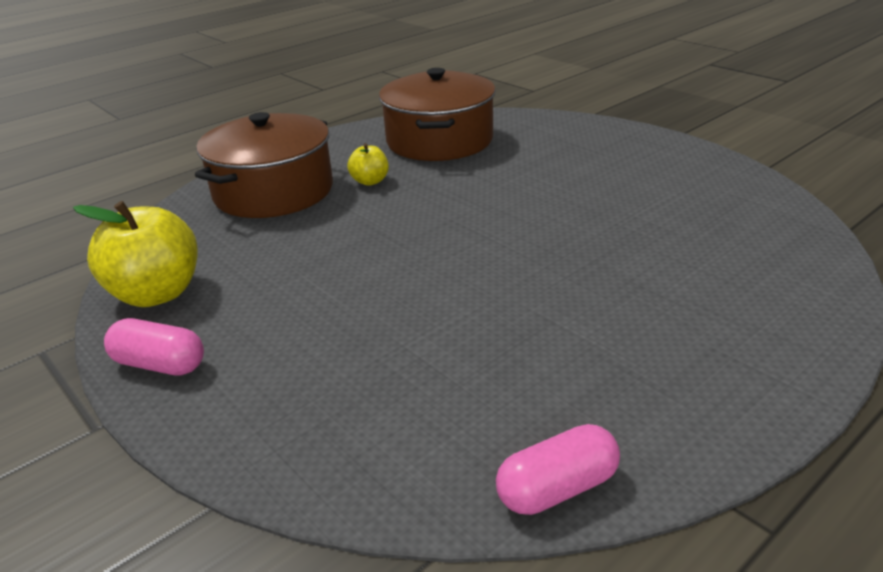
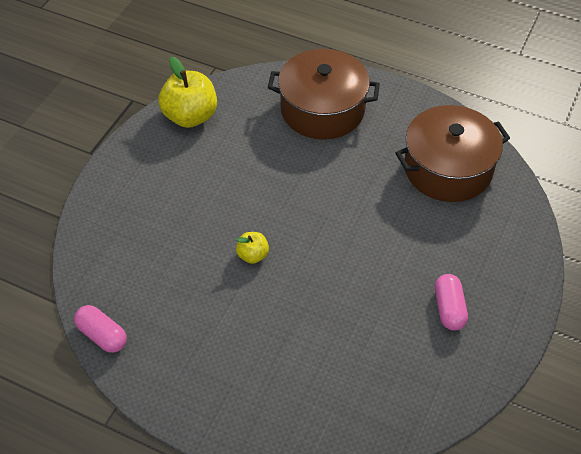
camera: 65 degrees right, 20 degrees up
(160, 364) = (135, 151): pink capsule -> pink capsule (449, 309)
(370, 181) = (360, 154): yellow apple -> yellow apple (253, 255)

